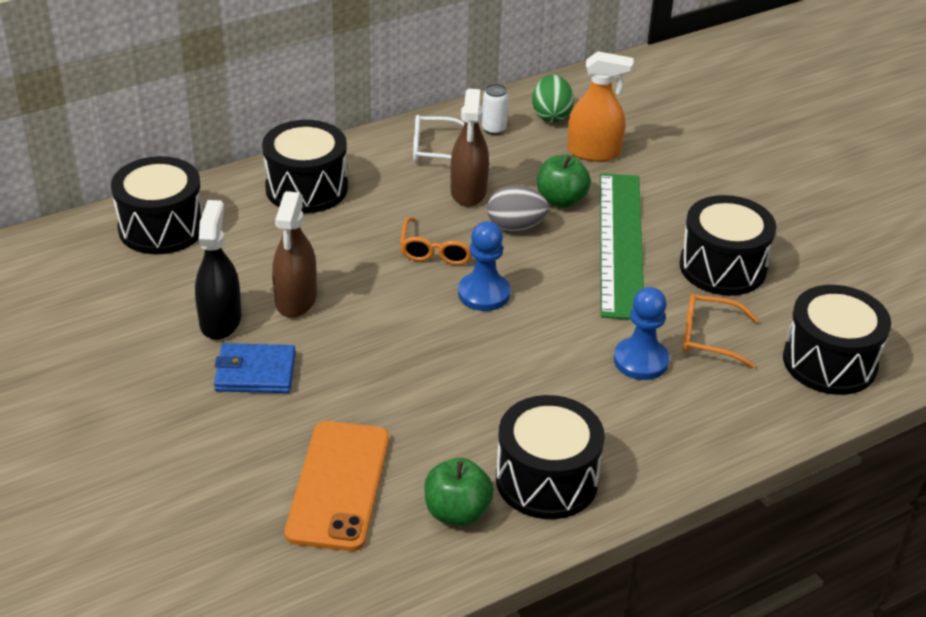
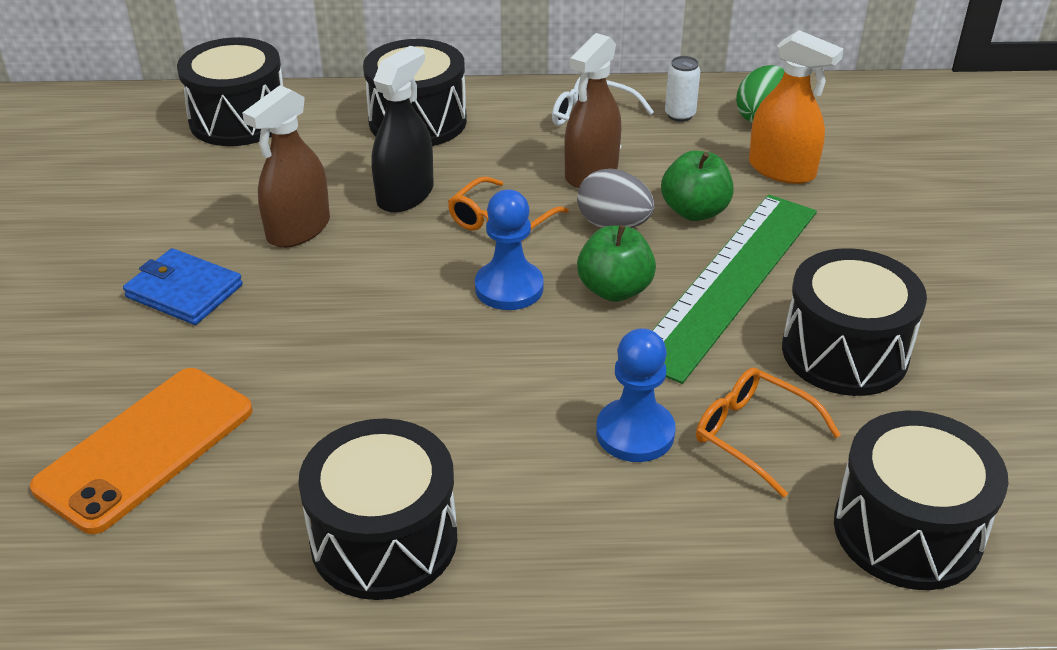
camera: 30 degrees right, 0 degrees up
(220, 321) = (203, 227): black spray bottle -> black spray bottle (405, 195)
(457, 512) = (242, 536): green apple -> green apple (614, 290)

